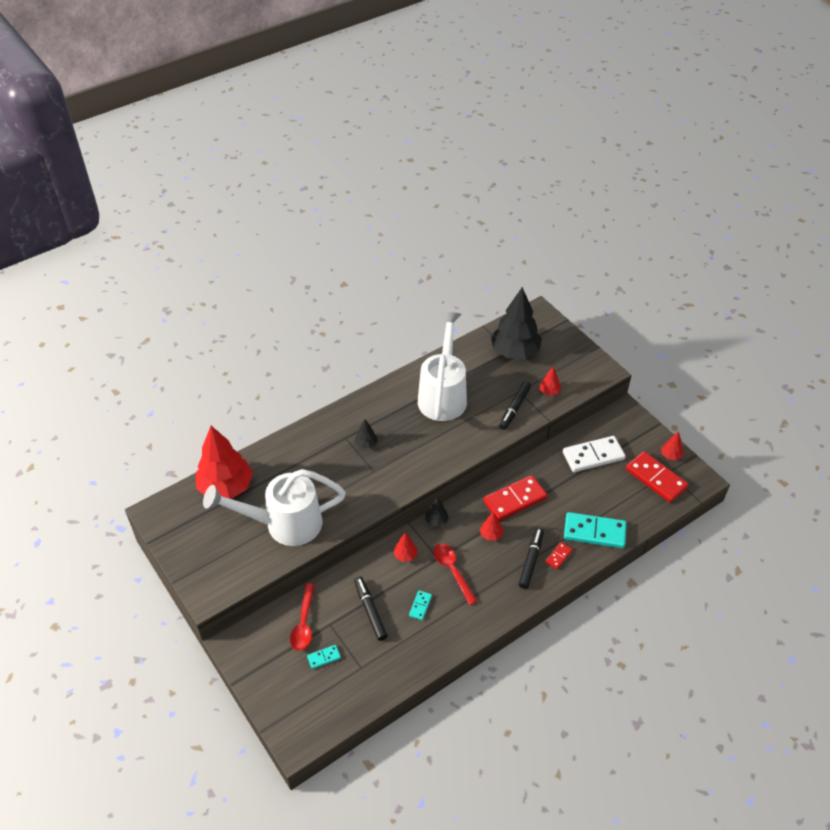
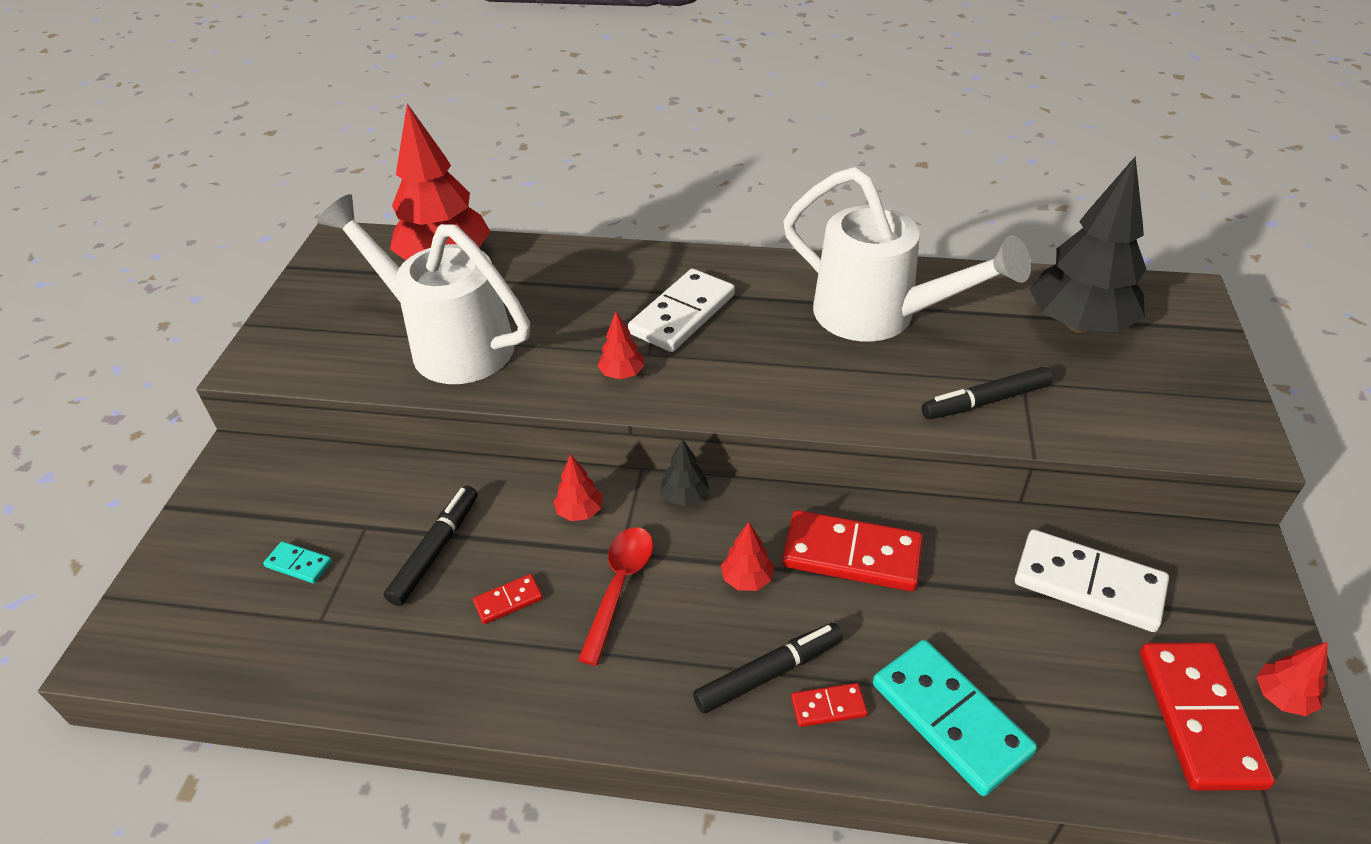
camera: 45 degrees right, 5 degrees down
(304, 623) = (339, 498): red spoon -> none
(366, 444) = (682, 314): black tree -> white domino
(420, 606) = (508, 600): turquoise domino -> red domino
(443, 394) = (880, 317): white watering can -> white watering can turned 75 degrees clockwise
(549, 392) = (1083, 413): red tree -> red tree (622, 374)

